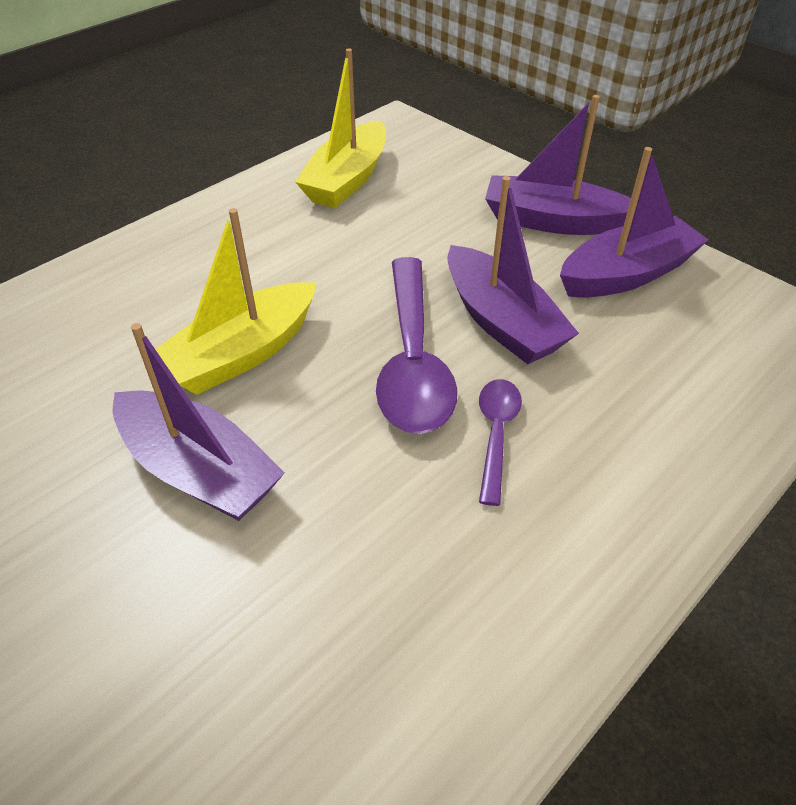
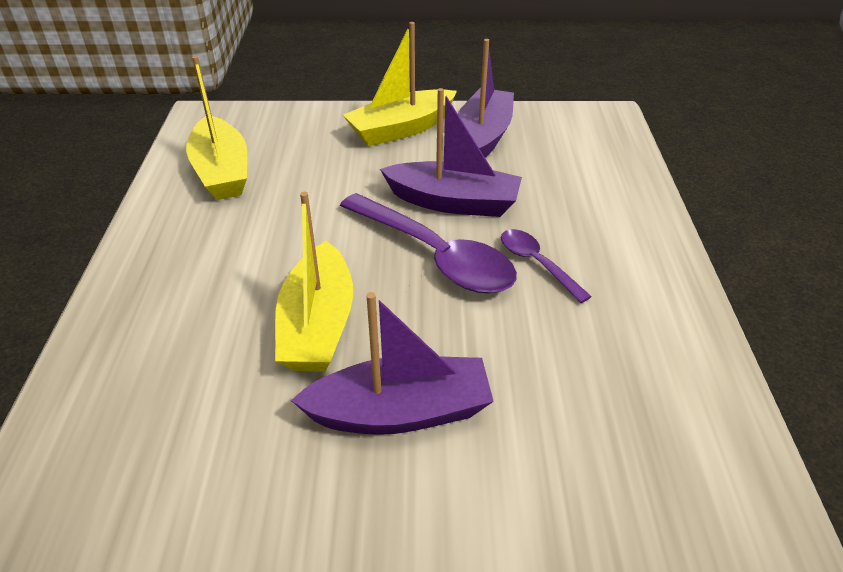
camera: 45 degrees left, 5 degrees down
(552, 221) = (401, 129): purple boat -> yellow boat

